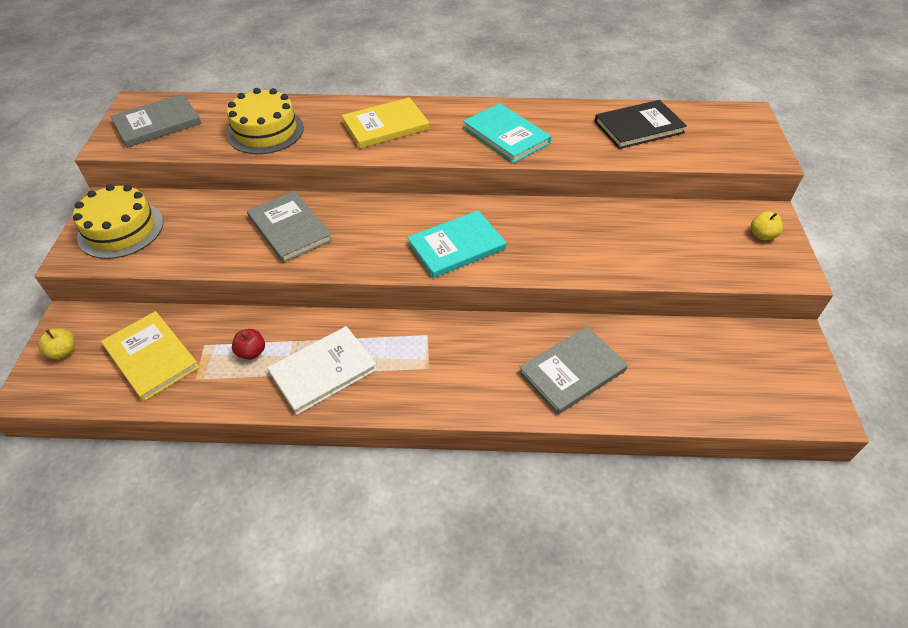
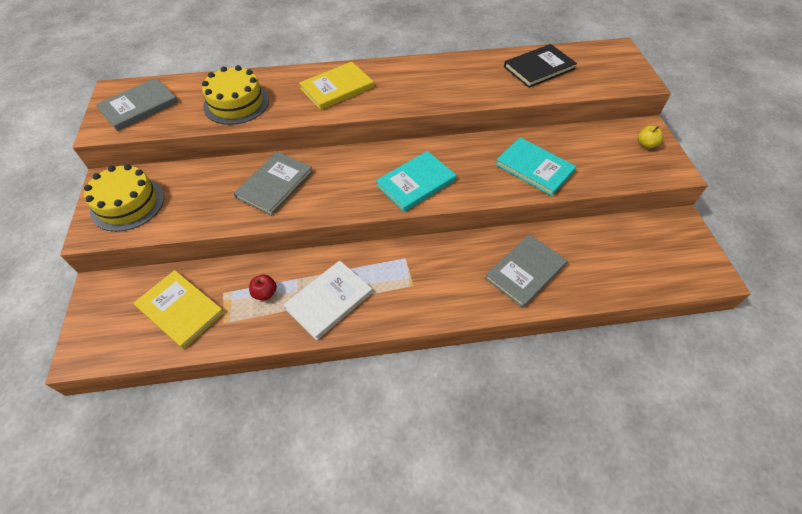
camera: 10 degrees left, 5 degrees up
(63, 352) = (101, 316): yellow apple -> none
(290, 229) = (275, 185): grey book -> grey book turned 75 degrees clockwise
(506, 135) = (437, 86): turquoise book -> turquoise book (534, 168)

